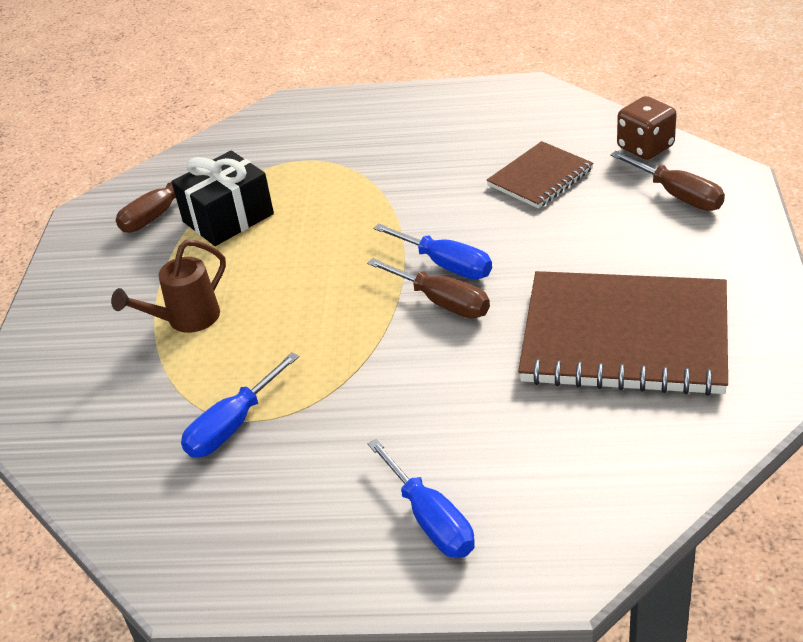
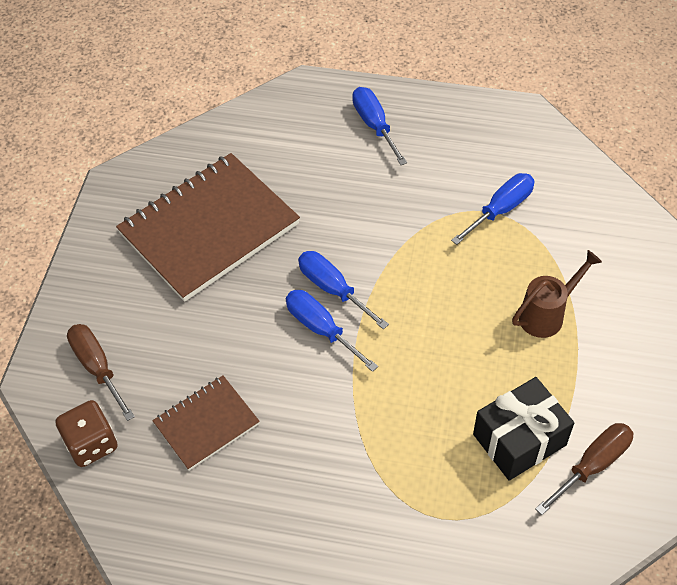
camera: 175 degrees left, 15 degrees up
(442, 302) = (333, 289): brown screwdriver -> blue screwdriver
(625, 337) = (209, 229): brown notebook -> brown notebook turned 60 degrees counterclockwise

